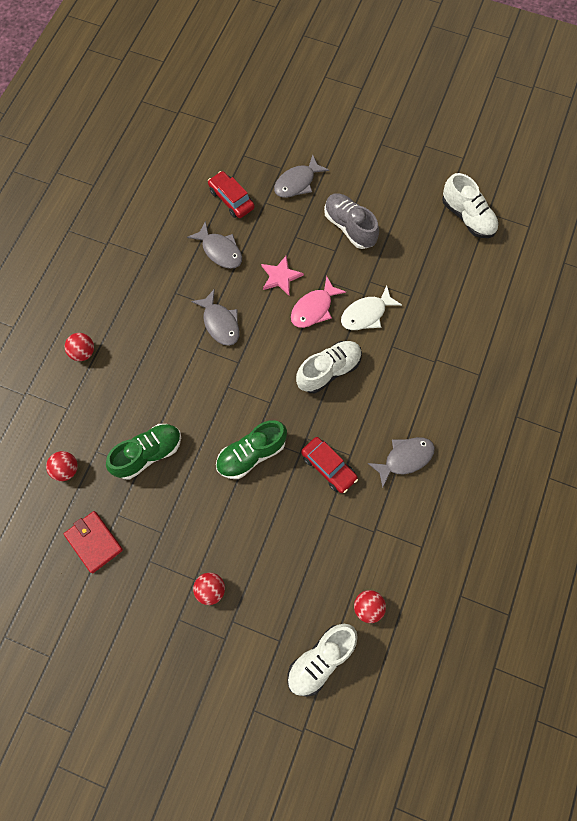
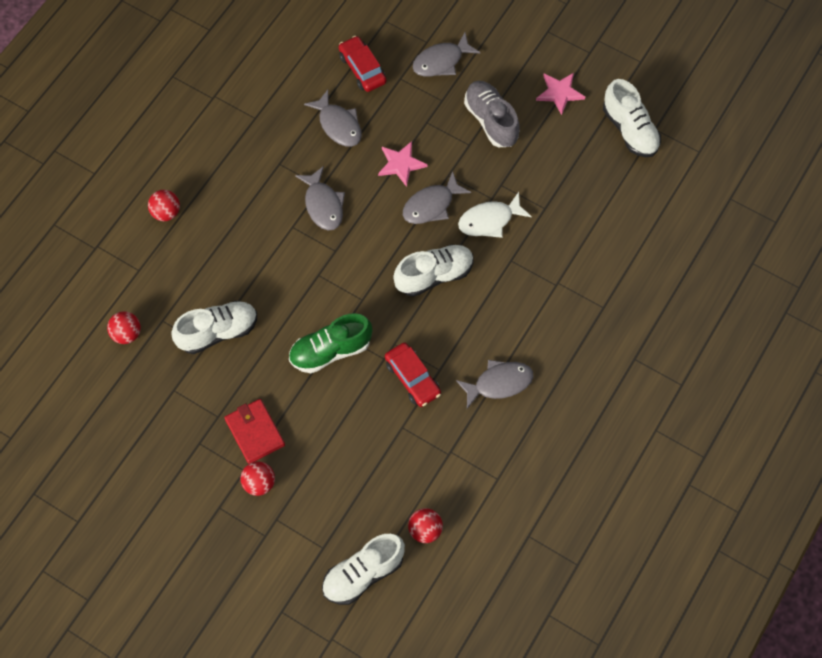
camera: 10 degrees right, 5 degrees down
(94, 542) = (143, 414): red wallet -> red wallet (254, 432)
(148, 454) = (218, 332): green shoe -> white shoe
(314, 308) = (431, 205): pink fish -> grey fish
(402, 194) = (559, 93): none -> pink star

